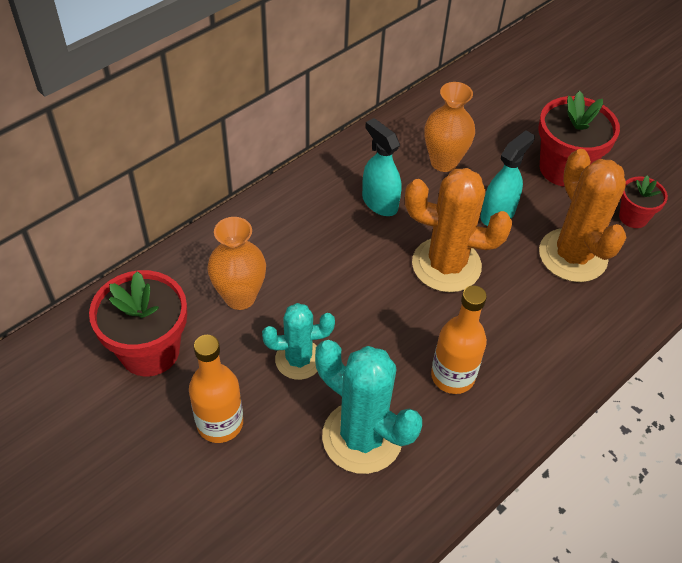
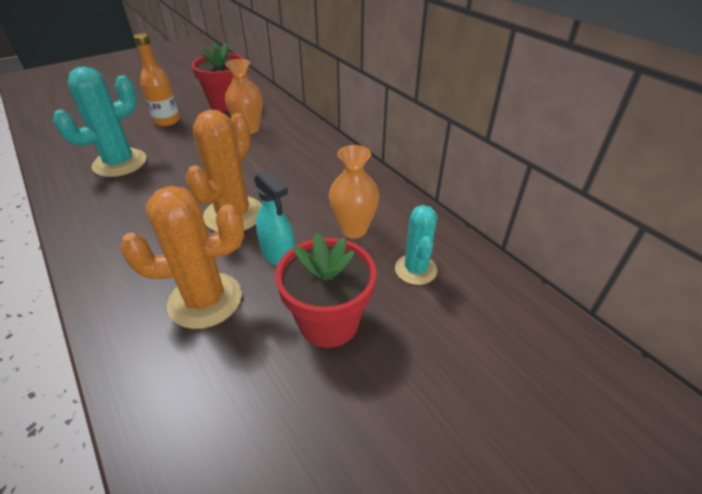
camera: 100 degrees right, 10 degrees down
(298, 359) = (190, 145): turquoise cactus -> turquoise cactus (415, 269)
(379, 202) = (312, 188): turquoise spray bottle -> none
(452, 376) = (133, 204): orange bottle -> none
(633, 217) = (234, 374): red flower pot -> none

